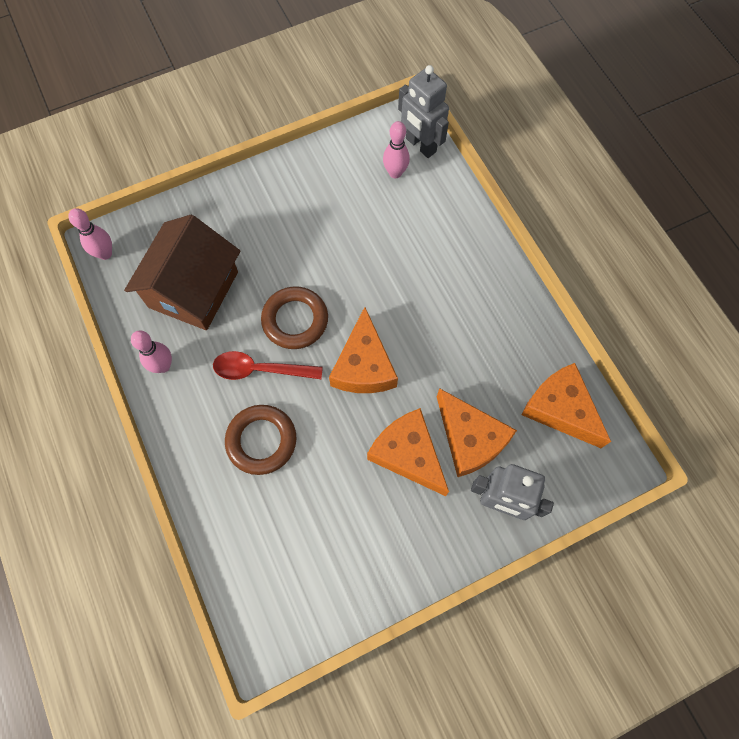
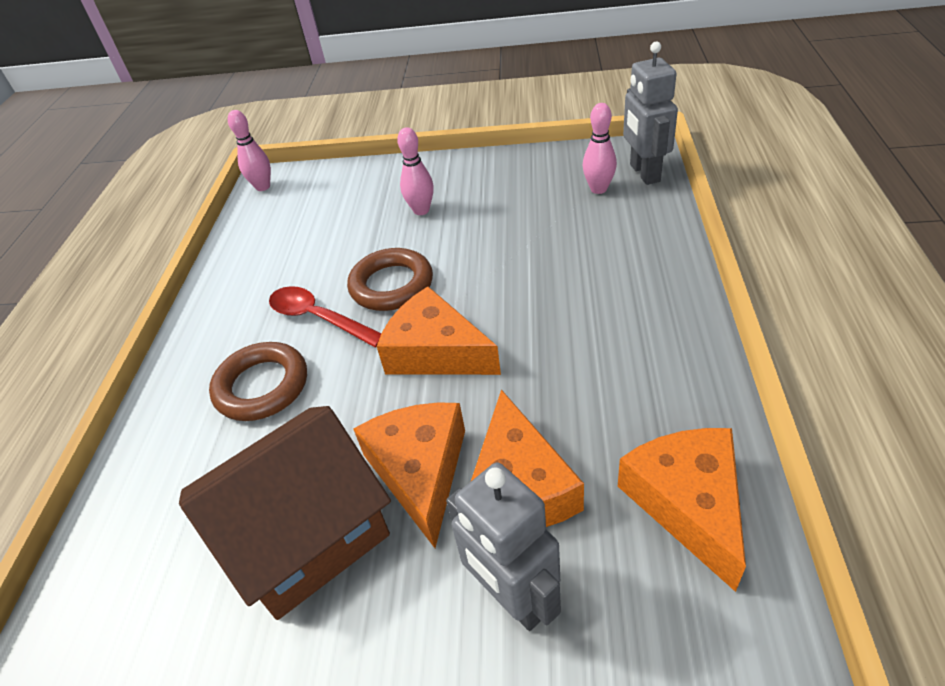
camera: 35 degrees right, 25 degrees down
(163, 366) = (230, 284): pink bowling pin -> pink bowling pin (421, 210)
(193, 289) = (314, 232): brown house -> brown house (306, 534)
(364, 365) = (436, 352): orange cheese -> orange cheese turned 90 degrees clockwise

